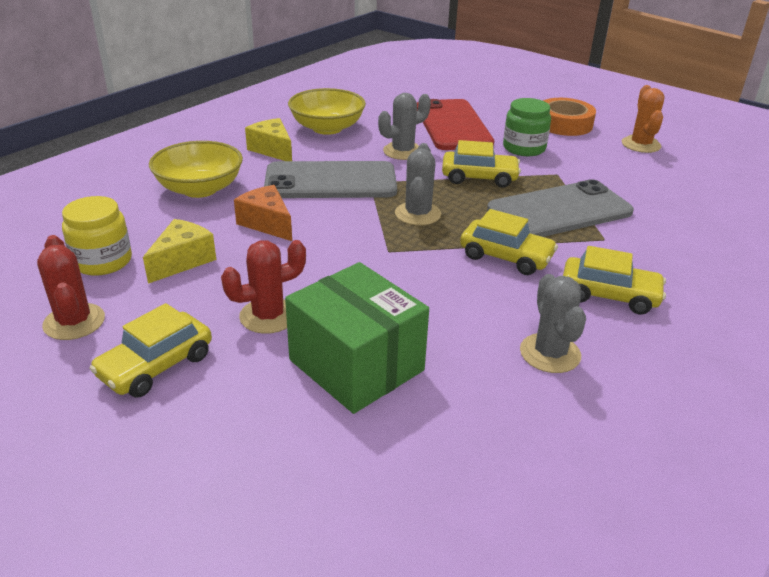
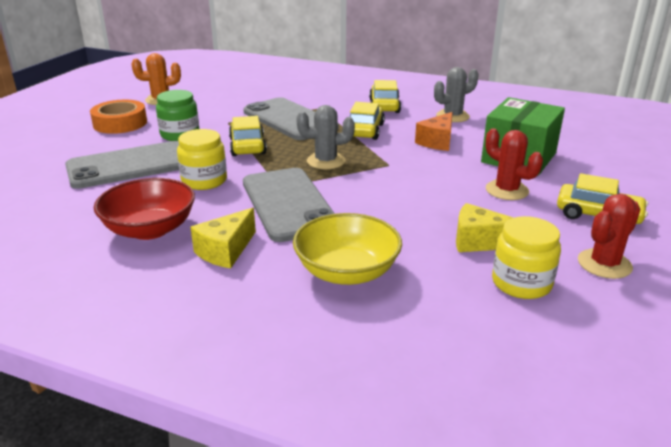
camera: 105 degrees left, 5 degrees down
(267, 223) = (388, 218): orange cheese -> orange cheese (437, 142)
(327, 128) = (150, 229): yellow bowl -> red bowl
(402, 151) = (204, 181): grey cactus -> yellow jar
(453, 125) = (130, 165): red phone -> grey phone

